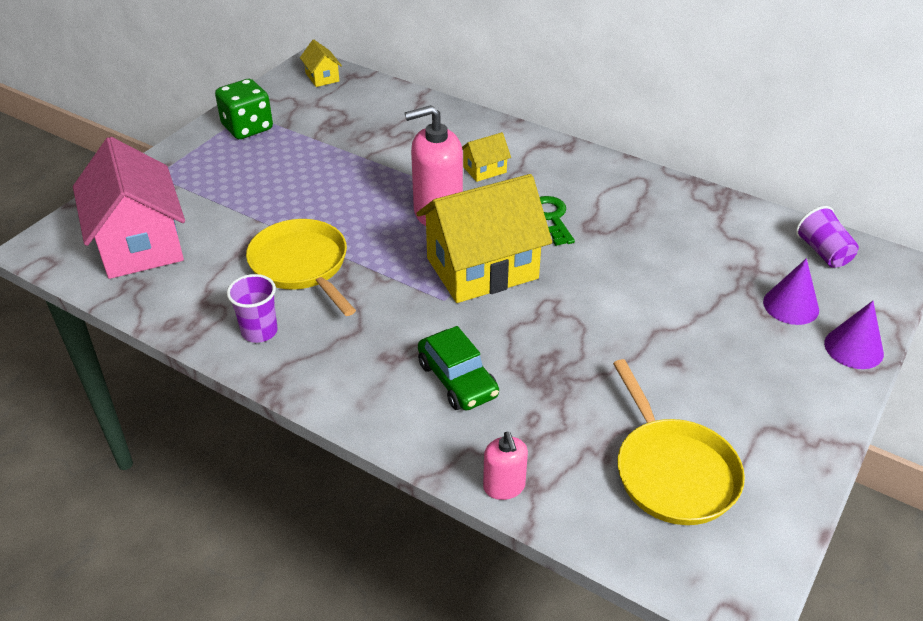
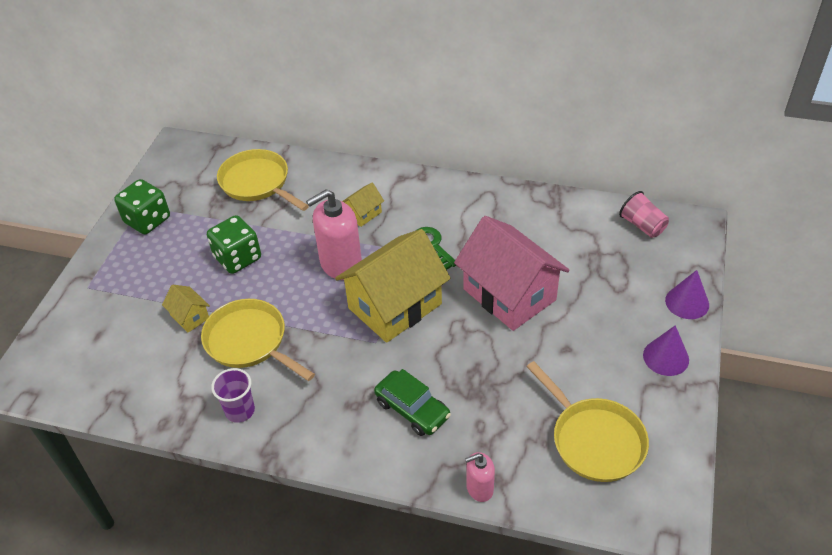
camera: 15 degrees left, 5 degrees up
(139, 244) = (103, 357): pink house -> pink house (509, 294)
(322, 77) = (192, 154): yellow house -> yellow house (190, 317)
(326, 183) = (238, 258): none -> green dice
(380, 117) = (257, 183): none -> yellow pan
(504, 487) = (479, 488): pink soap dispenser -> pink soap dispenser turned 105 degrees clockwise
(791, 305) = (633, 278): purple cone -> purple cone (666, 357)
(823, 252) = (642, 225): purple cup -> pink cup

